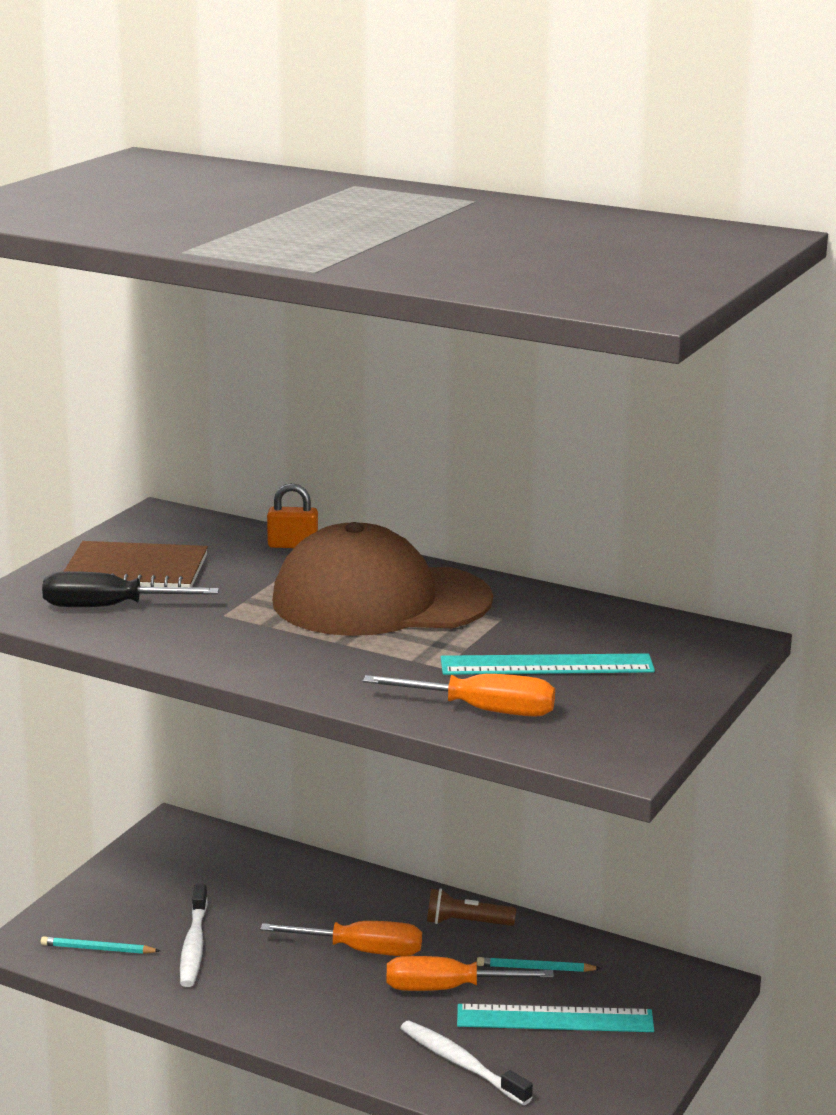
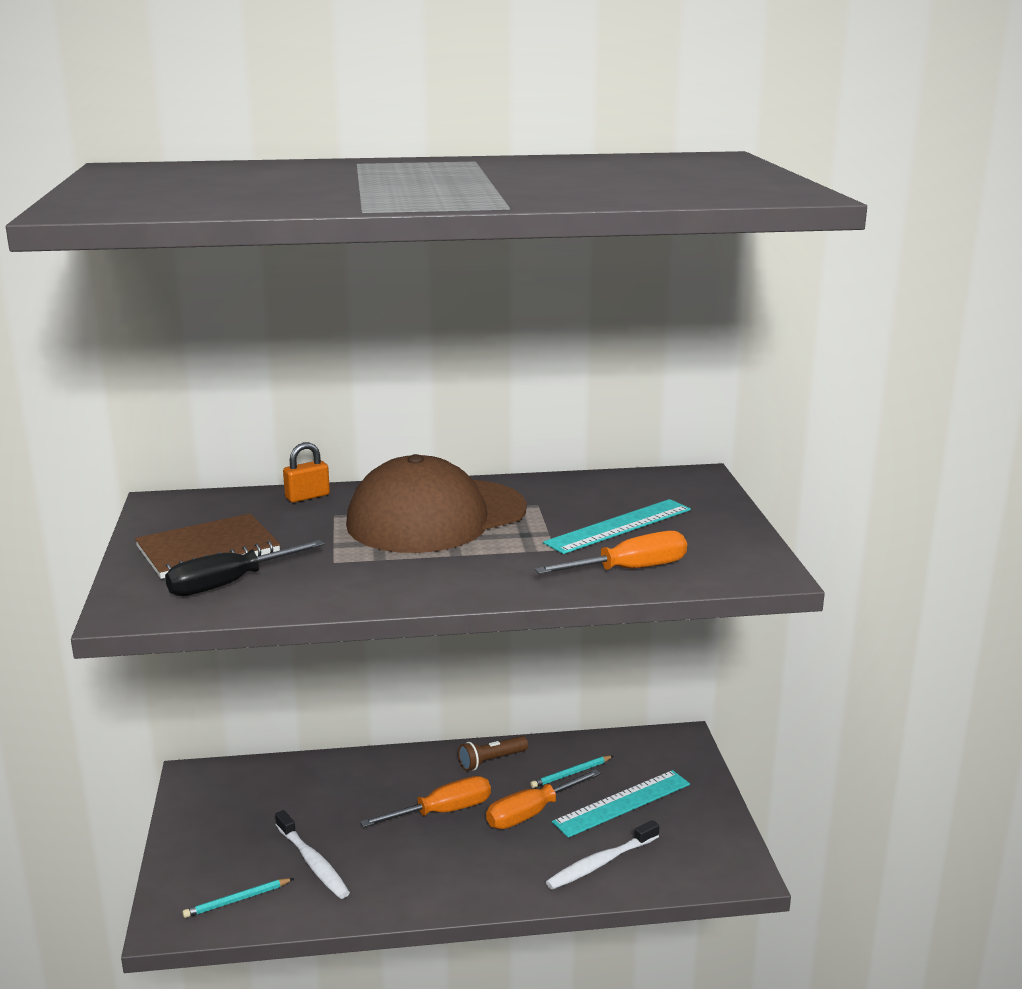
camera: 35 degrees left, 0 degrees up
(461, 1064) = (601, 863): white toothbrush -> white toothbrush turned 45 degrees counterclockwise

